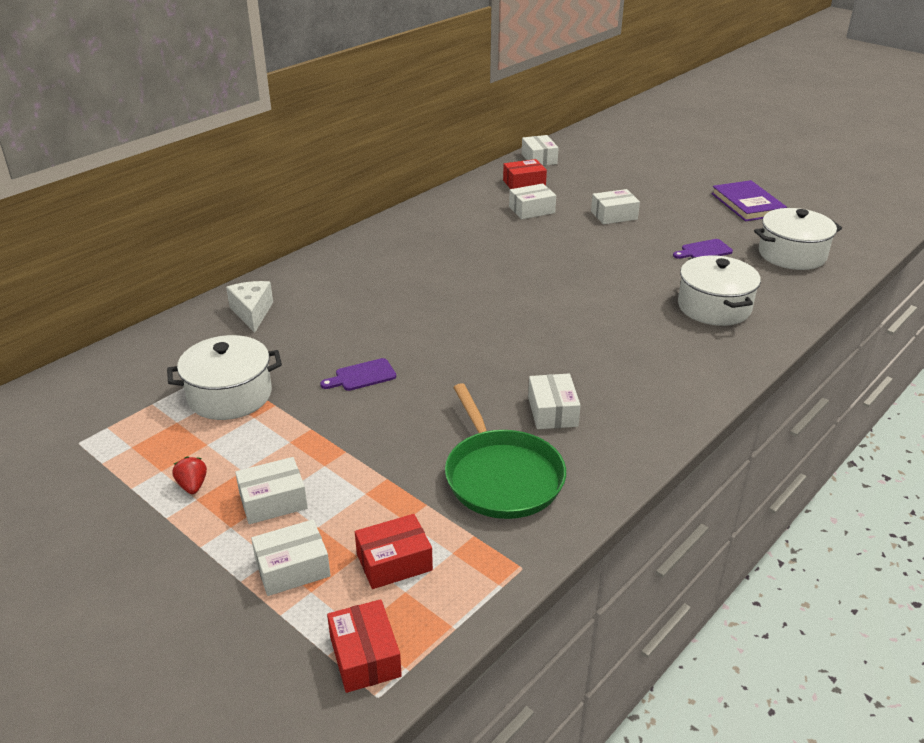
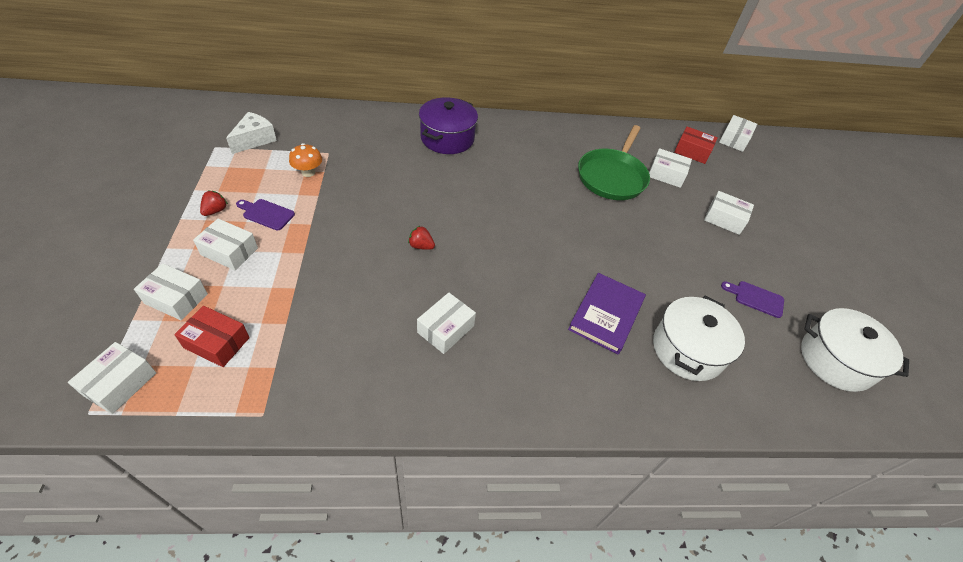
camera: 40 degrees right, 15 degrees up
(230, 395) = (308, 172): white pot -> orange mushroom
(252, 313) = (394, 131): white cheese -> white cheese (255, 140)
(315, 288) = (447, 138): none -> purple pot
(362, 376) = (384, 213): purple cutting board -> purple cutting board (266, 214)
(365, 656) = (120, 384): red box -> white box
(436, 376) = (421, 246): none -> red strawberry
(501, 476) = (348, 344): green pan -> green pan (612, 176)
(747, 204) = (864, 287): purple book -> purple book (606, 314)

